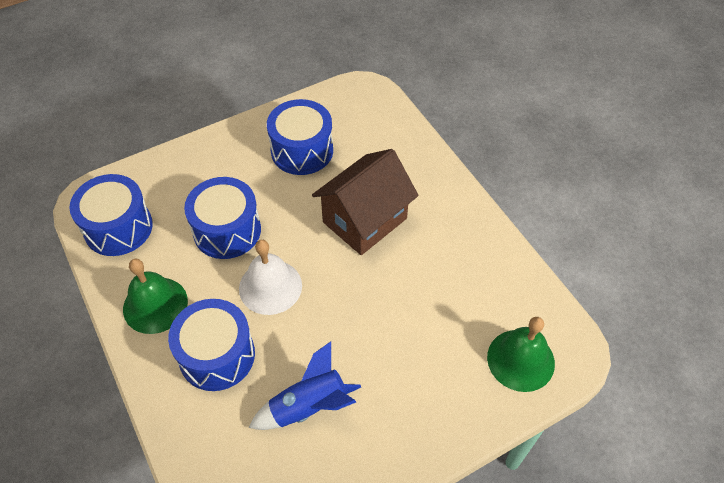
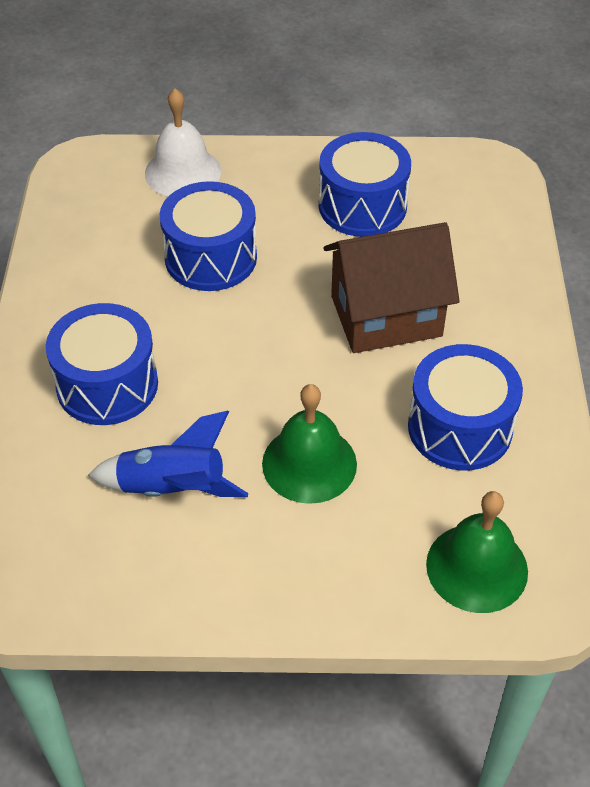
camera: 30 degrees right, 5 degrees down
(118, 227) = (92, 204): blue drum -> blue drum (460, 427)
(155, 305) = (77, 301): green bell -> green bell (309, 463)
(270, 287) = (218, 340): white bell -> white bell (183, 172)

